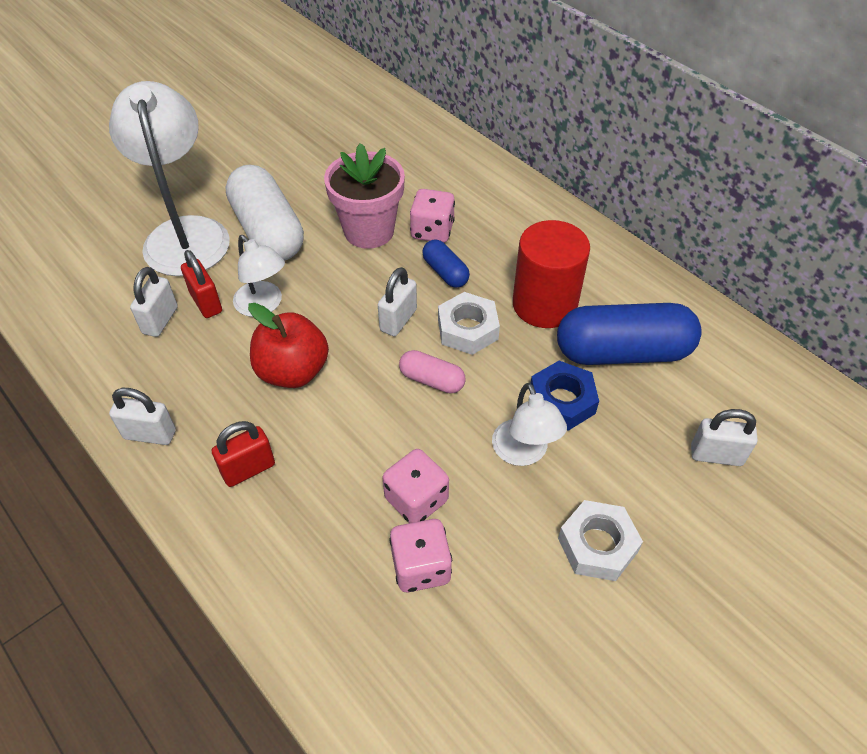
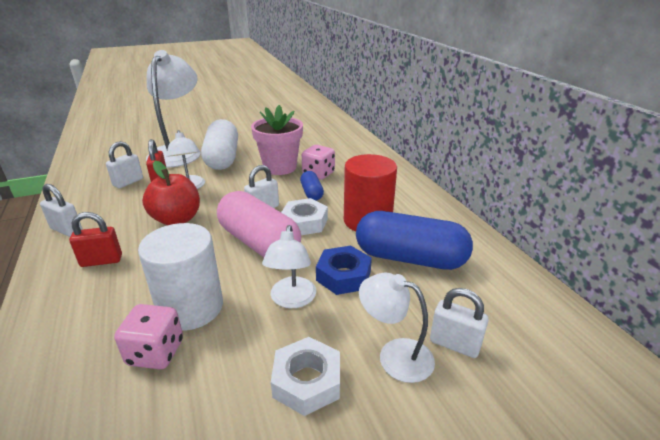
camera: 20 degrees right, 20 degrees down
(416, 499) = (190, 307): pink dice -> white cylinder
(432, 380) = (259, 243): pink capsule -> pink capsule, size x2.05
(665, 487) = (395, 355): none -> white lamp

